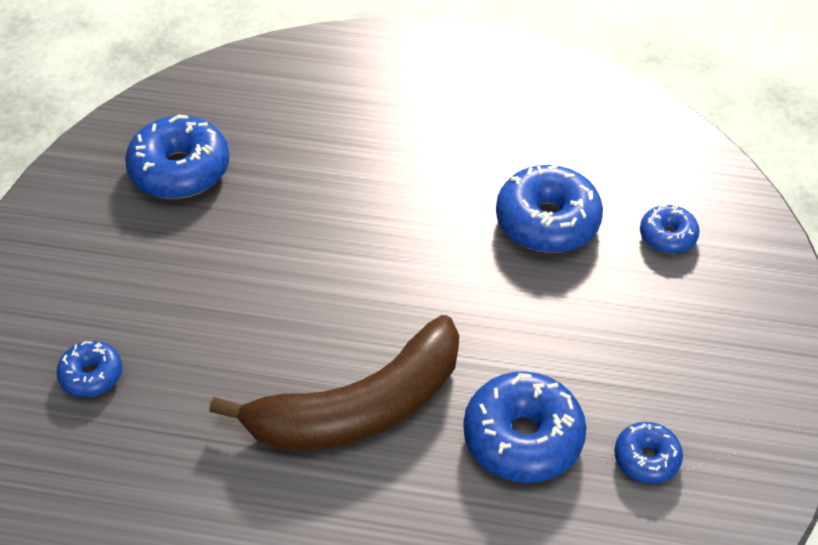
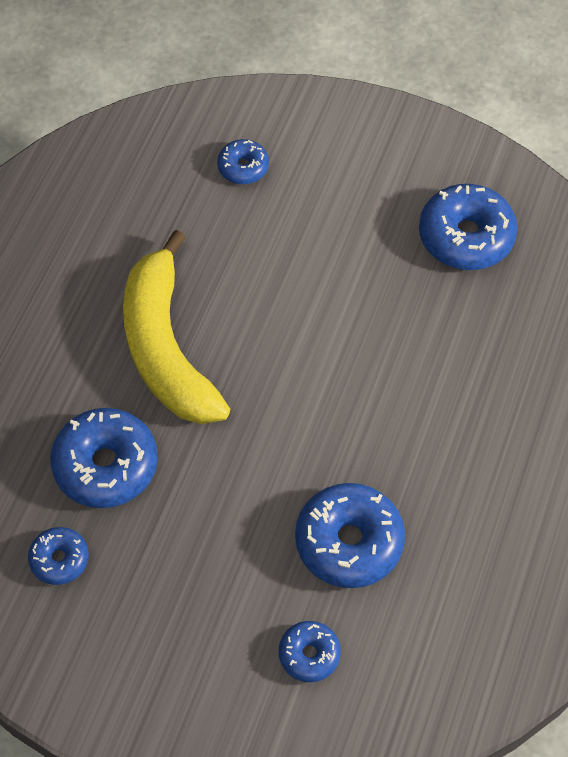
camera: 100 degrees right, 10 degrees up
(359, 408) = (167, 348): brown banana -> yellow banana

